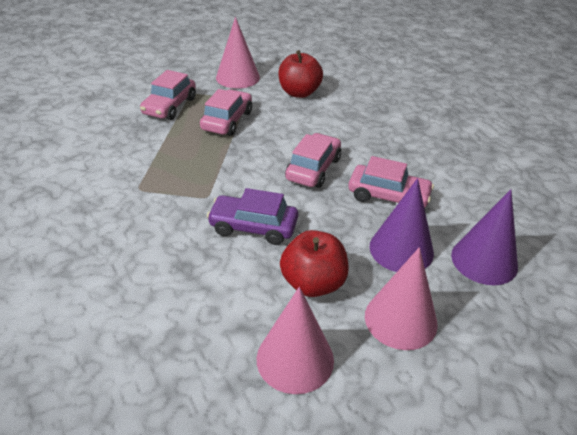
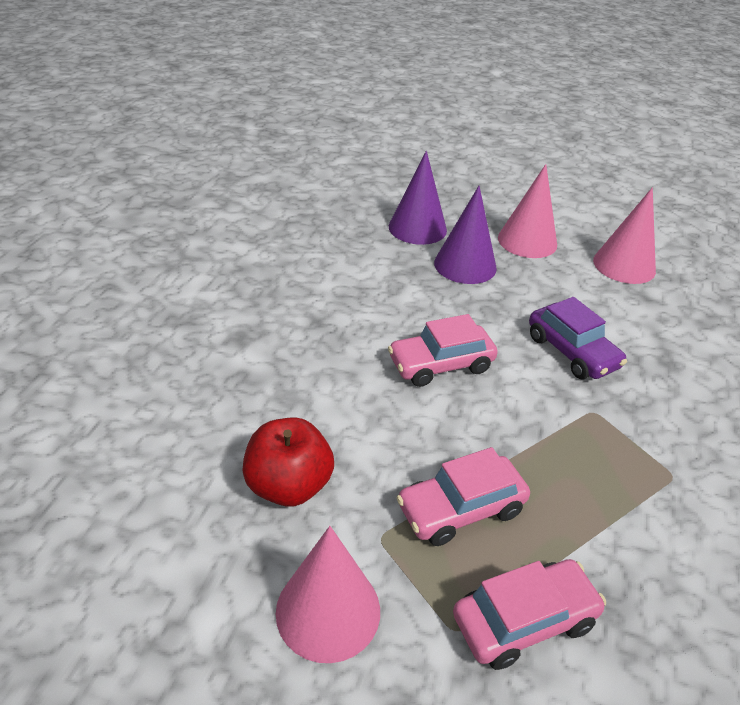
camera: 135 degrees left, 0 degrees up
(313, 283) = (564, 288): red apple -> none
(388, 196) = (410, 298): pink car -> none

